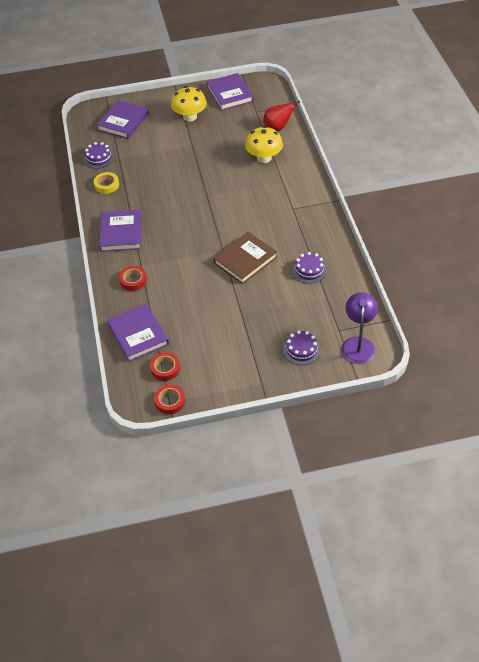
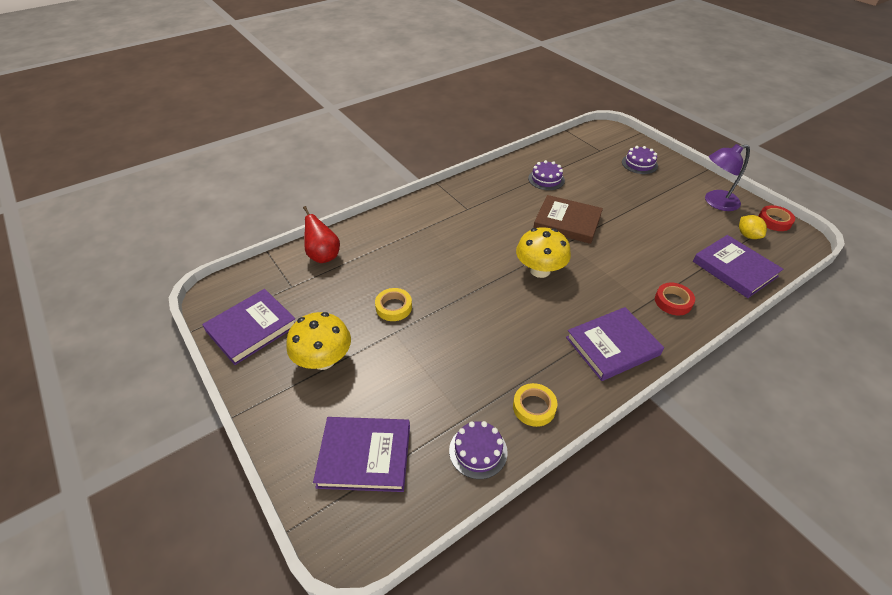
camera: 115 degrees left, 5 degrees down
(138, 334) = (734, 269): purple book -> purple book turned 75 degrees counterclockwise
(165, 368) = (747, 235): red tape -> yellow lemon
(212, 149) = (394, 307): none -> yellow tape
(264, 158) = (390, 252): yellow mushroom -> yellow mushroom (540, 270)
(358, 344) = (604, 139): purple lamp -> purple lamp (715, 202)

